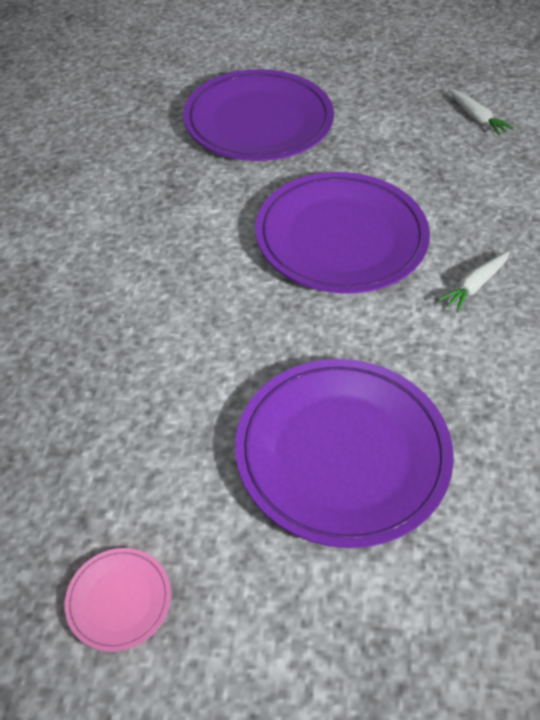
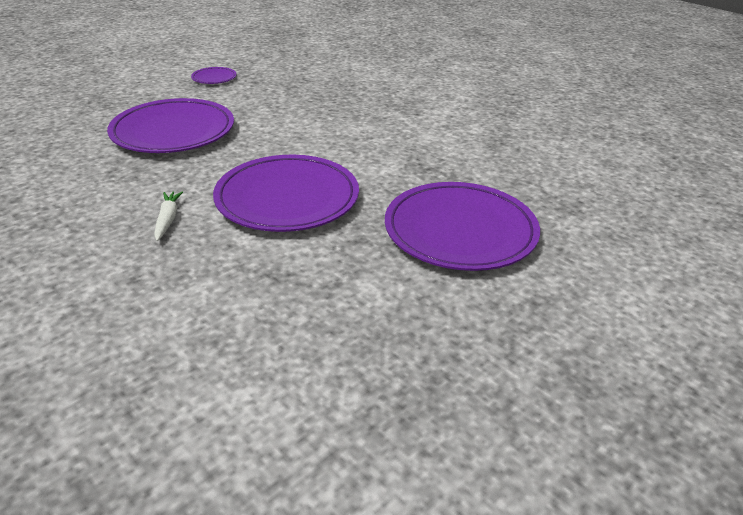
camera: 130 degrees right, 15 degrees down
(119, 600) = (214, 78): pink plate -> purple plate
(476, 118) = (303, 356): white carrot -> none

